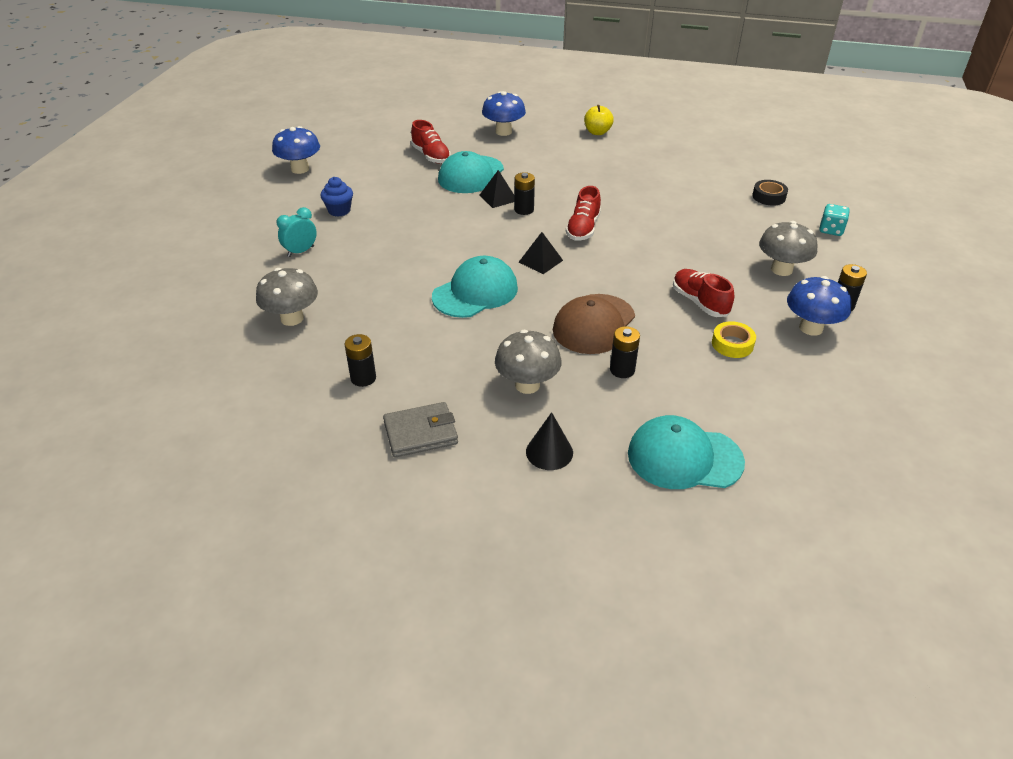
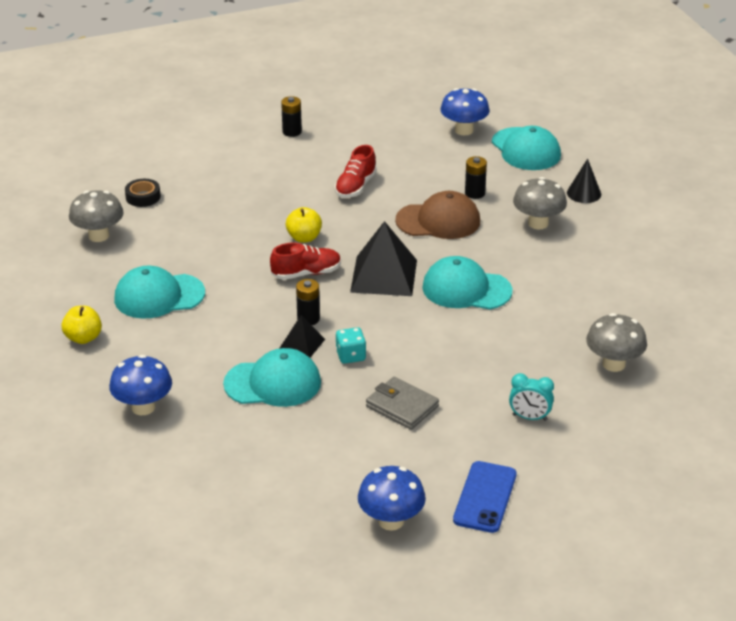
camera: 125 degrees left, 5 degrees down
(266, 204) = (485, 497): none -> blue phone
(339, 210) = (438, 435): blue cupcake -> none
(363, 378) = (623, 292): black battery -> none
(420, 433) = (634, 244): grey wallet -> grey wallet (402, 406)
(431, 156) = (258, 433): red shoe -> none
(540, 261) = (384, 275): black pyramid -> black pyramid, size x1.88
(617, 166) = (159, 296): none -> turquoise cap
(636, 245) = (304, 238): none -> yellow apple
(732, 344) = (392, 161): yellow tape -> none
(781, 269) = (267, 164): grey mushroom -> grey mushroom (98, 236)
(811, 328) = (336, 138): blue mushroom -> blue mushroom (464, 130)
(831, 230) = (177, 156): turquoise dice -> turquoise dice (350, 356)

